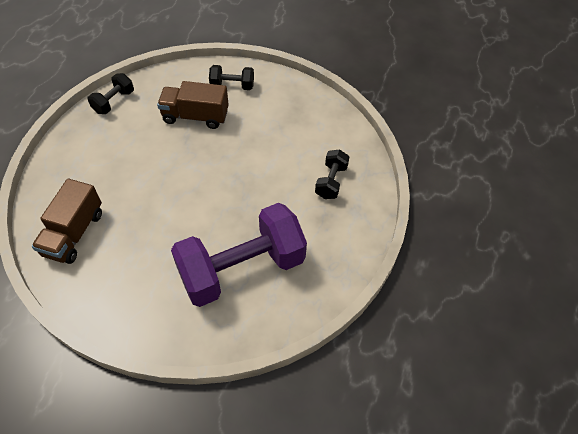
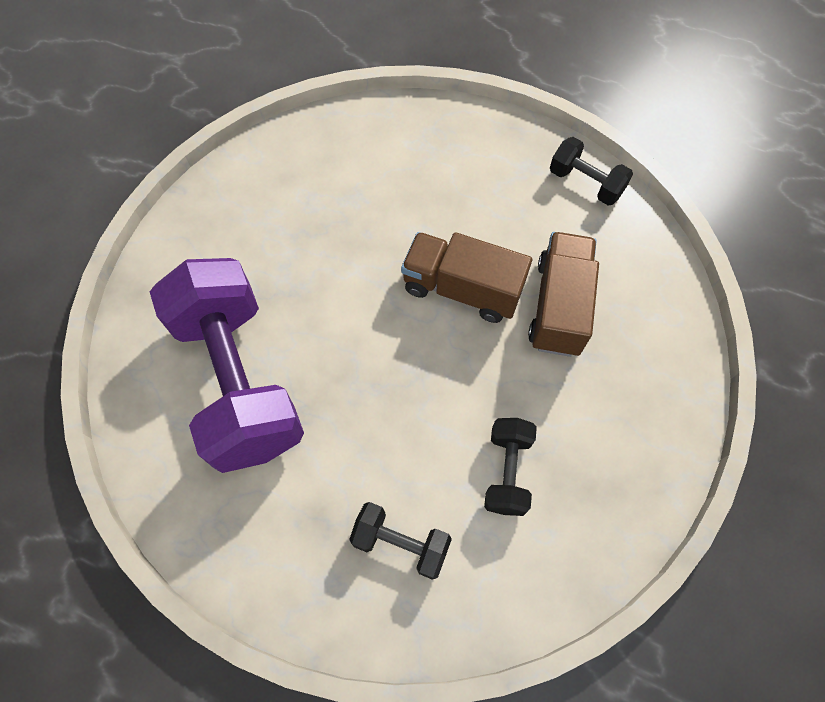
camera: 95 degrees right, 10 degrees up
(74, 233) = (330, 161): brown truck -> brown truck (462, 289)
(232, 86) = (642, 368): black dumbbell -> black dumbbell (507, 471)

